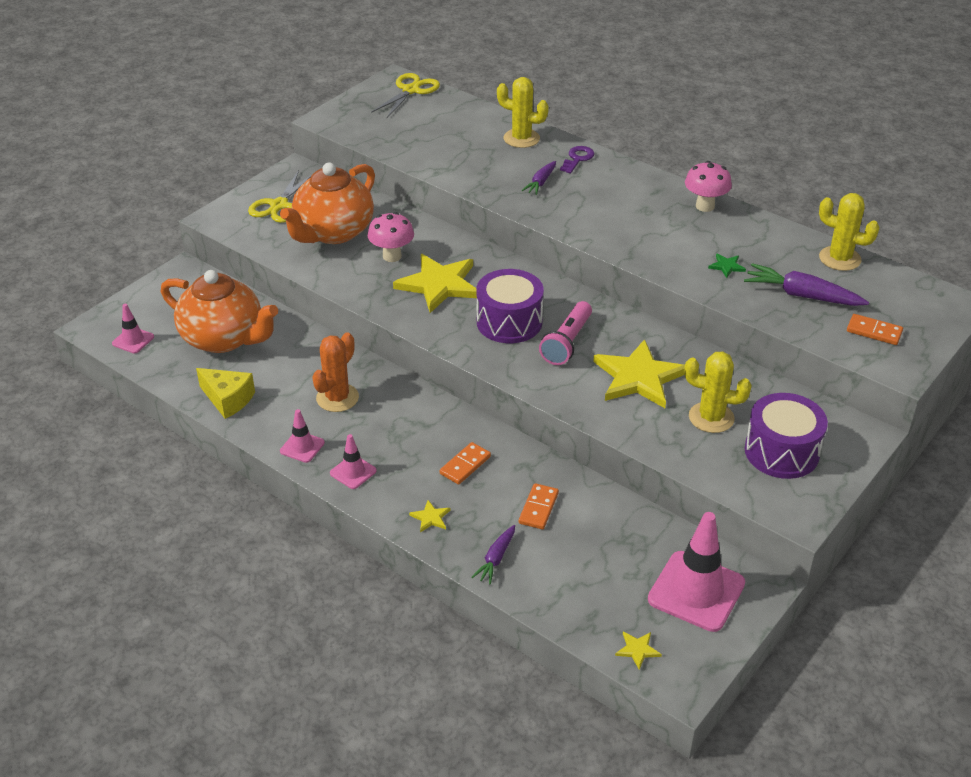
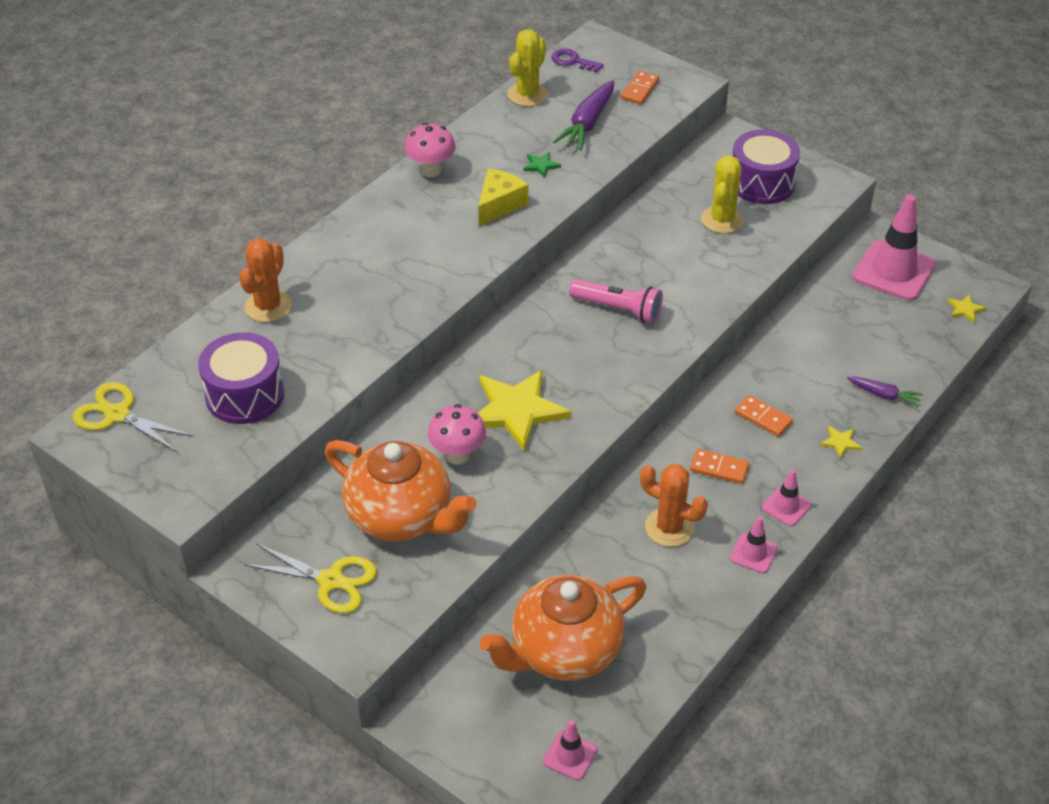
camera: 90 degrees left, 5 degrees up
(224, 338) = (564, 651): orange teapot -> orange teapot turned 150 degrees counterclockwise
(228, 399) = (680, 633): yellow cheese -> yellow cheese (499, 205)
(509, 322) = (585, 352): purple drum -> purple drum (245, 395)
(521, 138) = (268, 306): yellow cactus -> orange cactus
(538, 508) = (814, 365): orange domino -> orange domino (719, 468)
(541, 182) = (372, 292): purple carrot -> none
(577, 158) = (322, 260): purple key -> purple key (572, 61)
(638, 377) = (669, 262): yellow star -> none

